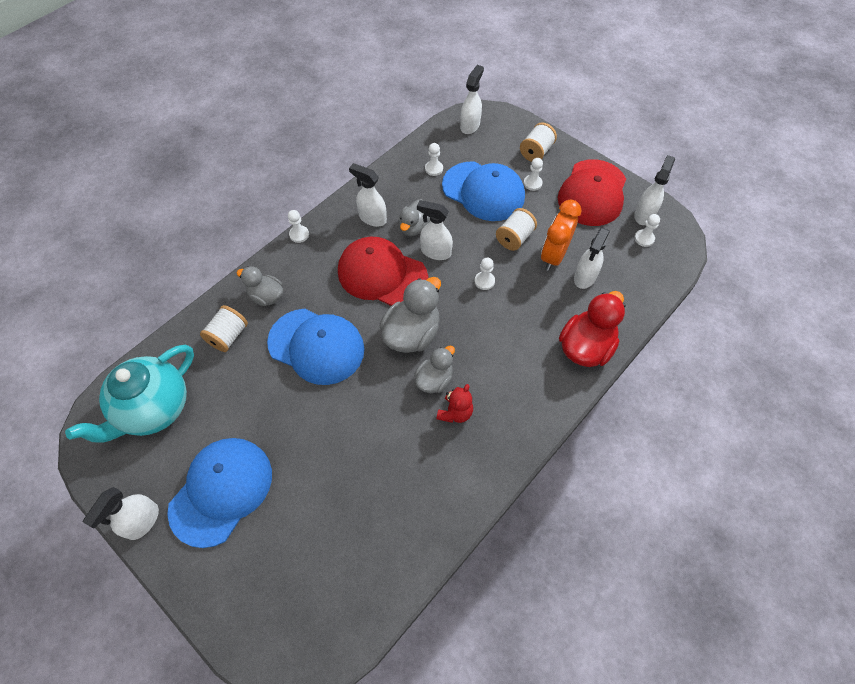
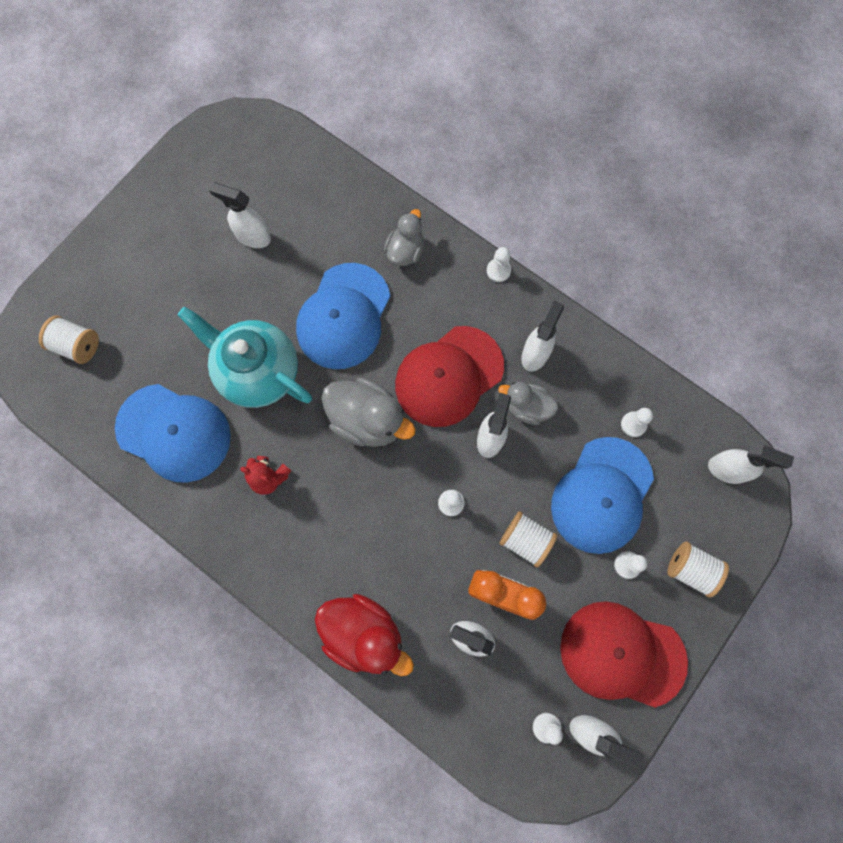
camera: 85 degrees right, 15 degrees up
(142, 521) = (147, 193): white spray bottle -> white spray bottle (252, 236)
(154, 409) = (260, 173): turquoise teapot -> turquoise teapot (258, 372)
(221, 491) = (177, 255): blue cap -> blue cap (174, 433)
(228, 336) = (350, 223): white spool -> white spool (77, 345)
(382, 274) = (449, 376): red cap -> red cap turned 150 degrees counterclockwise
(434, 380) = (308, 451): grey duck -> none

